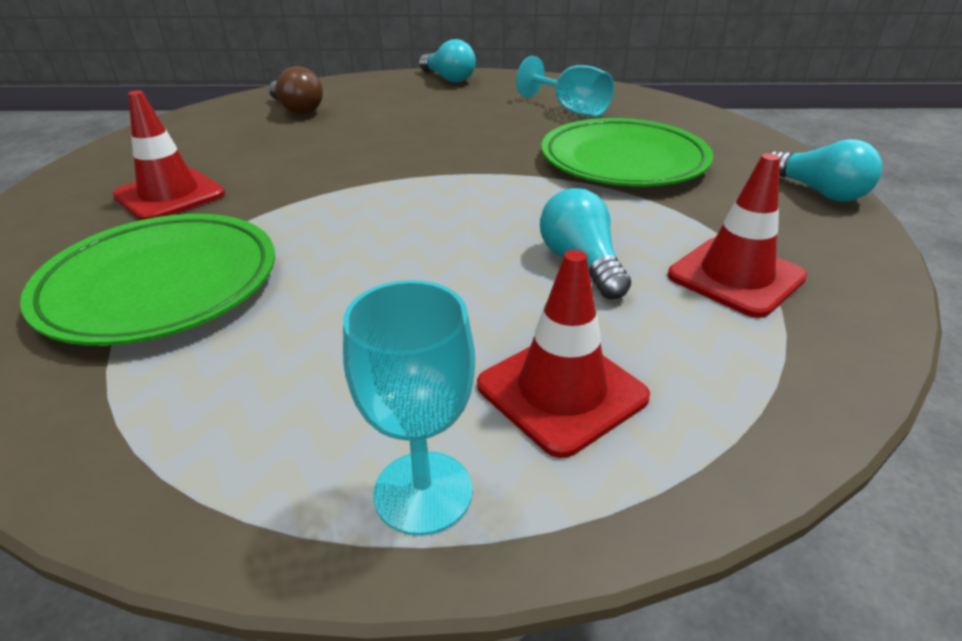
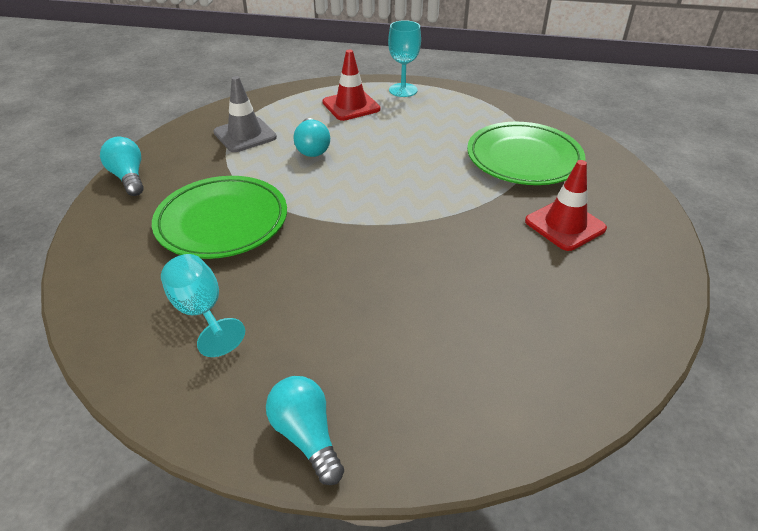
camera: 170 degrees left, 5 degrees up
(297, 109) = (511, 360): brown light bulb -> none
(735, 276) = (245, 135): red traffic cone -> grey traffic cone

